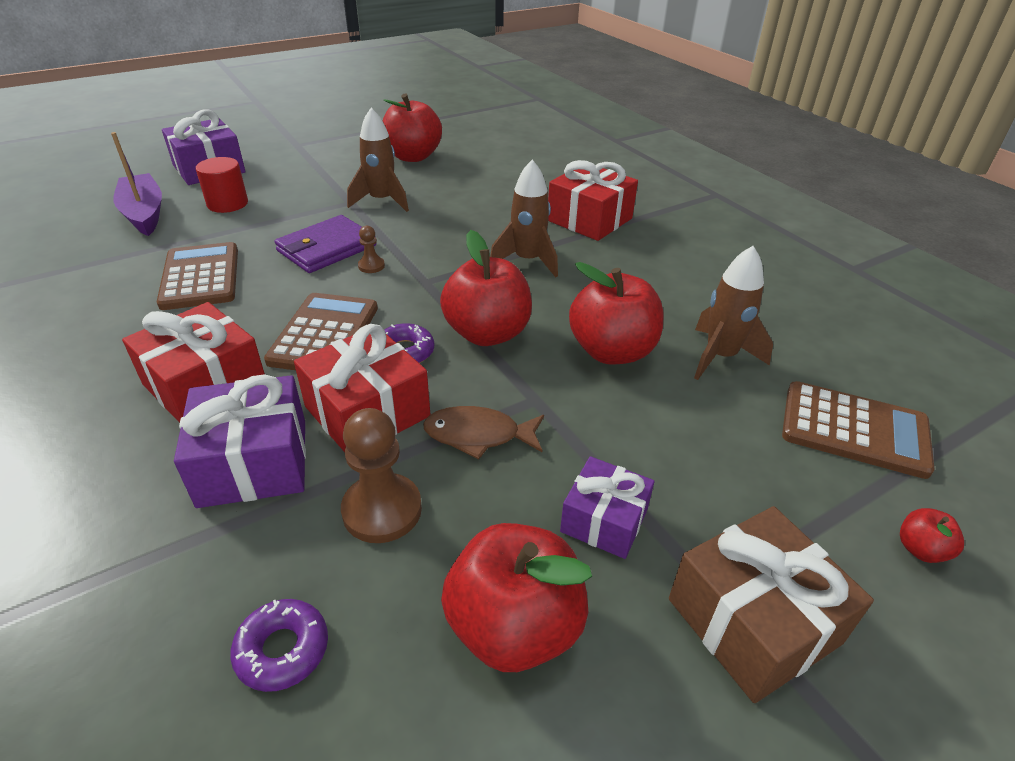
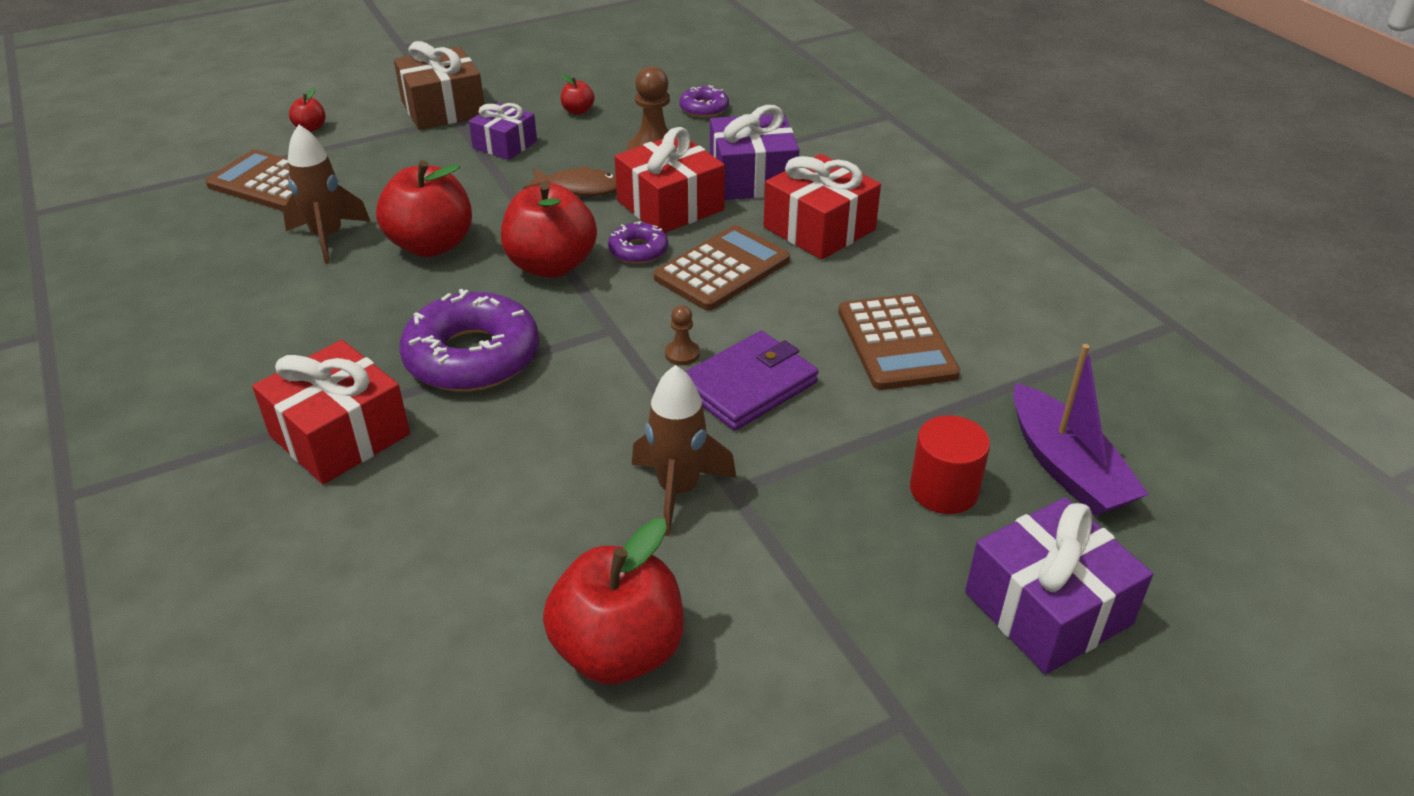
camera: 175 degrees left, 0 degrees up
(324, 334) = (722, 269): brown calculator -> brown calculator turned 150 degrees counterclockwise
(514, 626) = (578, 111): red apple -> red apple, size x0.44
(527, 261) = (472, 356): brown rocket -> purple donut

